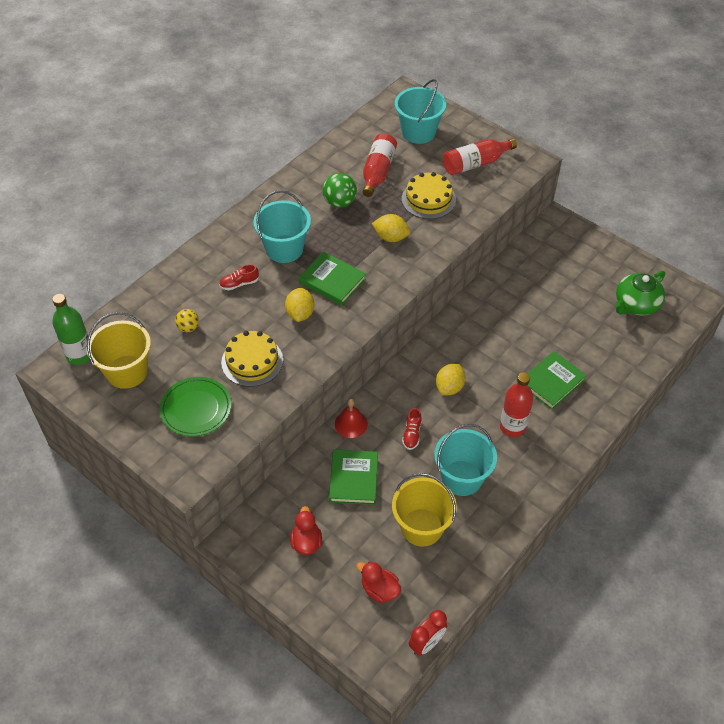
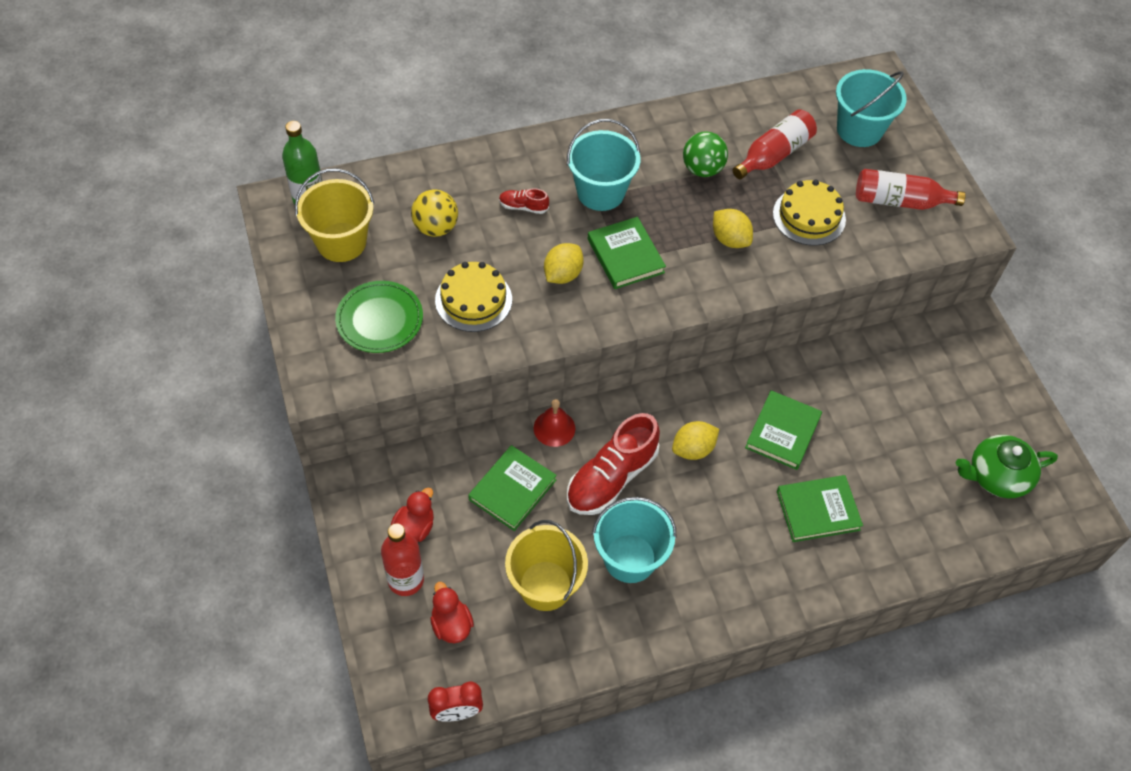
camera: 30 degrees right, 5 degrees up
(188, 327) = (436, 227): yellow ball -> yellow ball, size x1.61
(412, 434) = (611, 478): red shoe -> red shoe, size x2.22
(495, 346) = (782, 432): none -> green book
(512, 427) = (731, 535): red bottle -> red bottle (406, 580)

